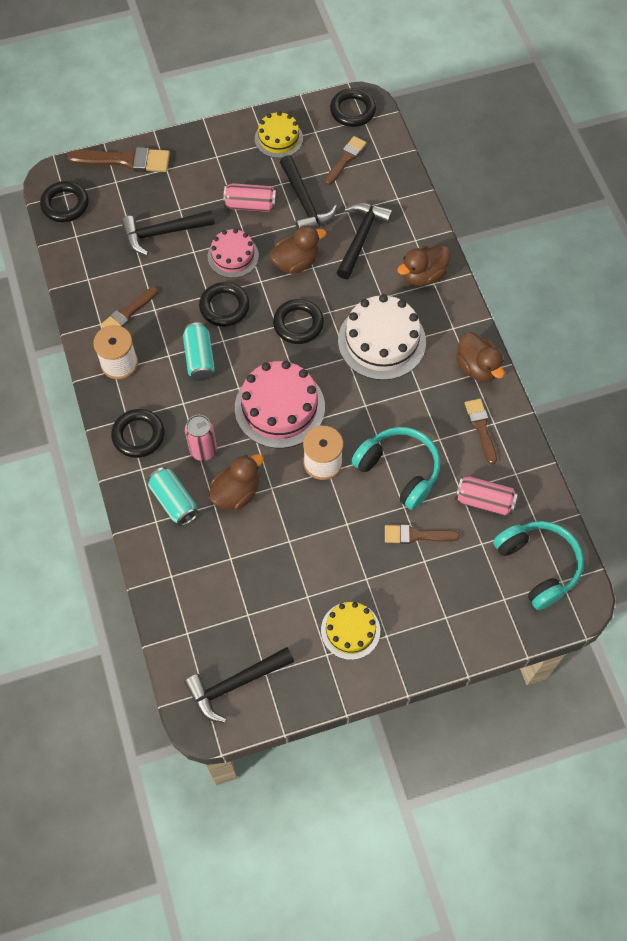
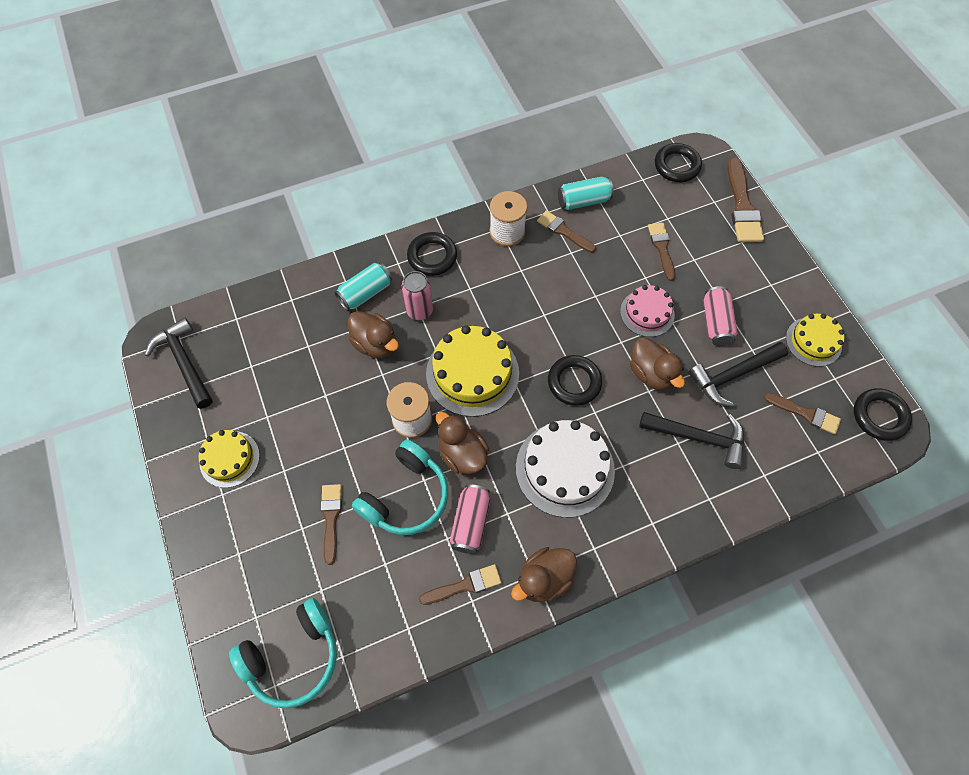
camera: 85 degrees right, 0 degrees up
(162, 233) = (662, 248): black hammer -> brown brush
(199, 358) = (521, 296): turquoise can -> turquoise can (583, 201)
(224, 307) = (584, 312): black ring -> none
(279, 407) = (472, 373): pink cake -> yellow cake
(423, 275) = (660, 510): brown duck -> brown duck (462, 454)
(484, 501) = (373, 591): pink can -> pink can (471, 522)

